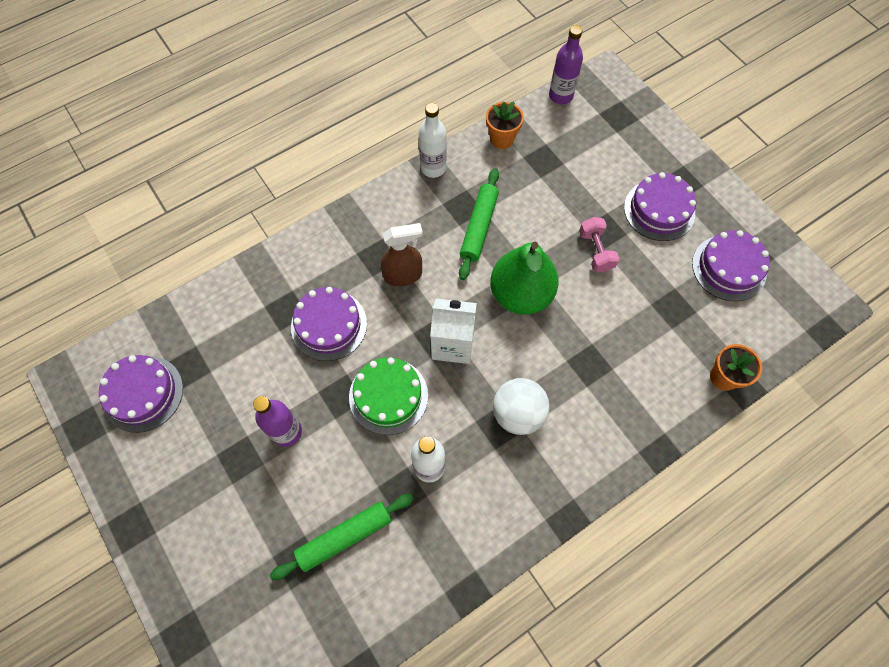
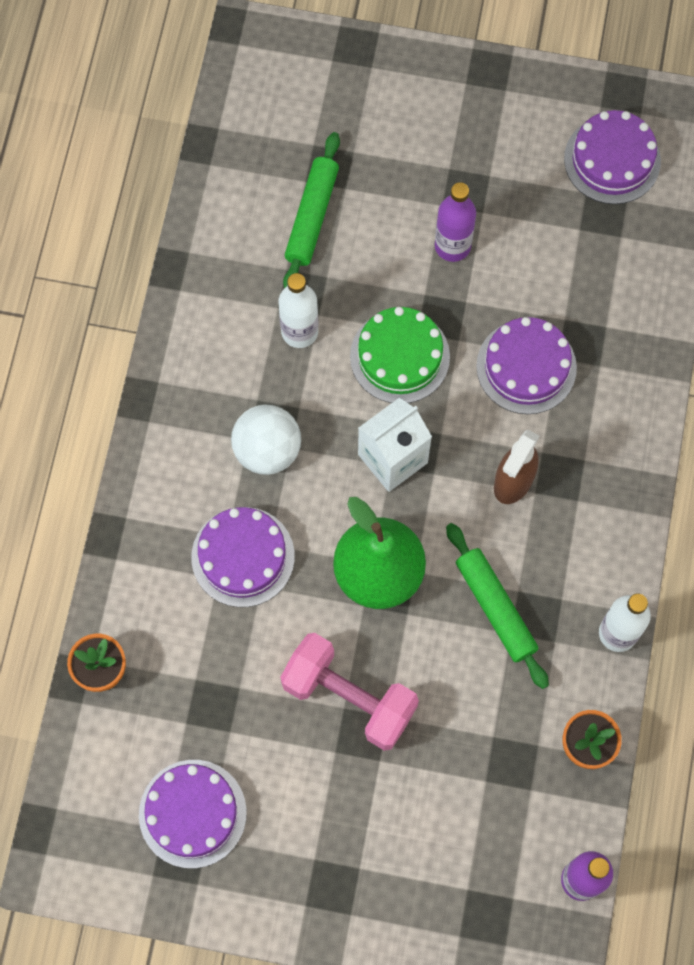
camera: 135 degrees right, 5 degrees up
(596, 251) = (349, 697): pink dumbbell -> pink dumbbell, size x1.73
(659, 210) = (327, 819): purple cake -> purple cake (243, 556)

